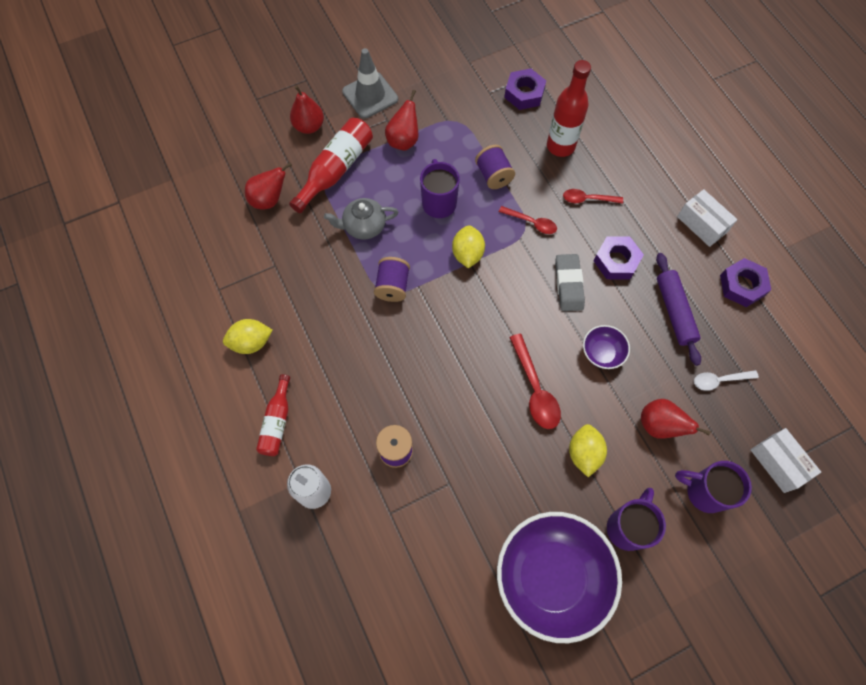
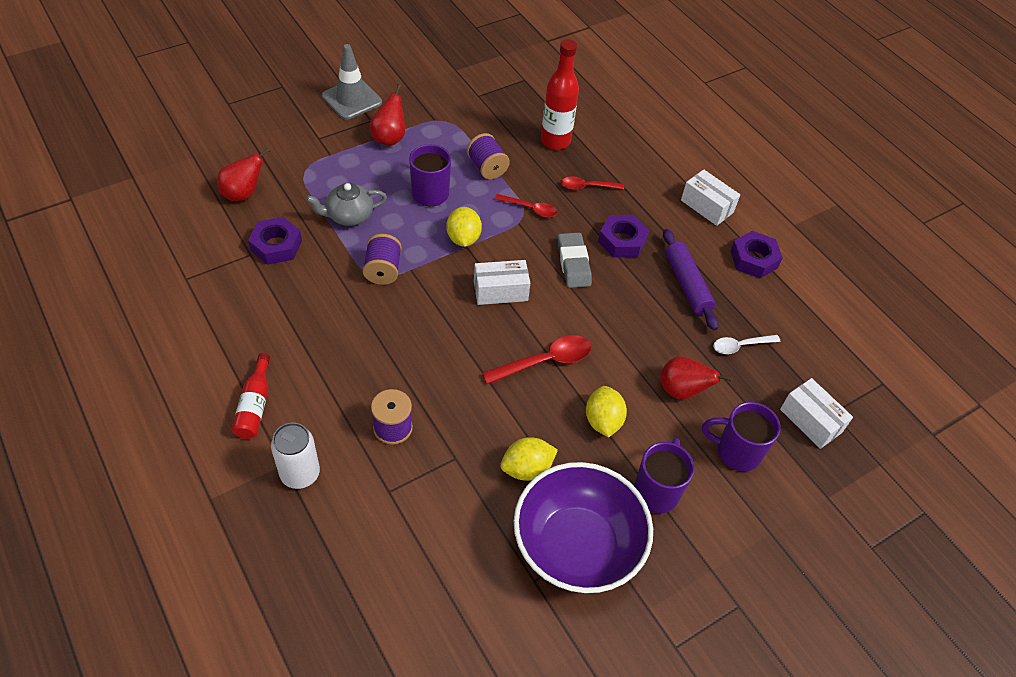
camera: 10 degrees left, 15 degrees down
(251, 342) = (224, 328): yellow lemon -> yellow lemon (527, 468)
(309, 126) = (286, 127): red pear -> none
(335, 170) = (316, 165): red bottle -> none
(499, 312) = (500, 291): none -> white box
(524, 93) = (514, 96): purple nut -> purple nut (276, 245)
(535, 389) = (544, 361): red spoon -> red spoon turned 90 degrees counterclockwise
(602, 353) = (614, 325): purple bowl -> none

